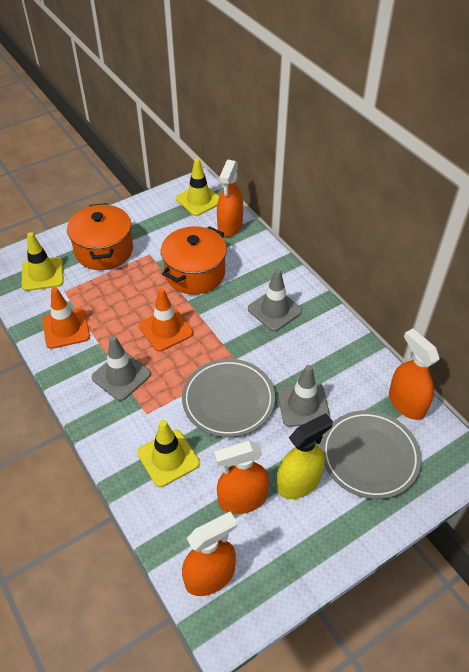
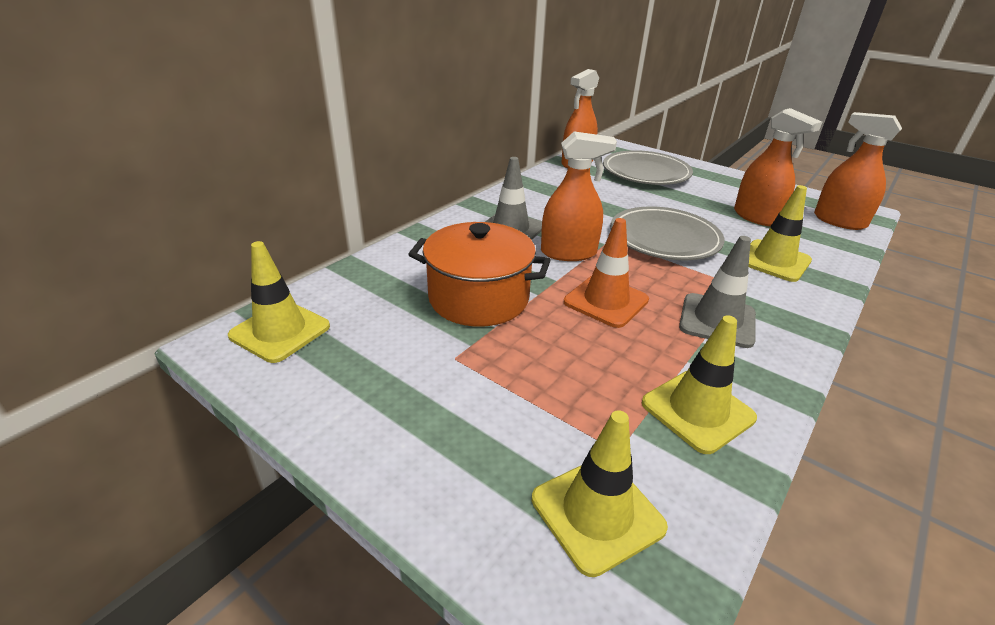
camera: 110 degrees left, 15 degrees down
(66, 328) = (697, 410): orange traffic cone -> yellow traffic cone
(104, 250) = (471, 425): orange pot -> none
(230, 226) = (352, 285): orange spray bottle -> orange spray bottle (568, 253)
(298, 482) = (706, 196): yellow spray bottle -> none
(303, 404) = (625, 202): grey traffic cone -> none

